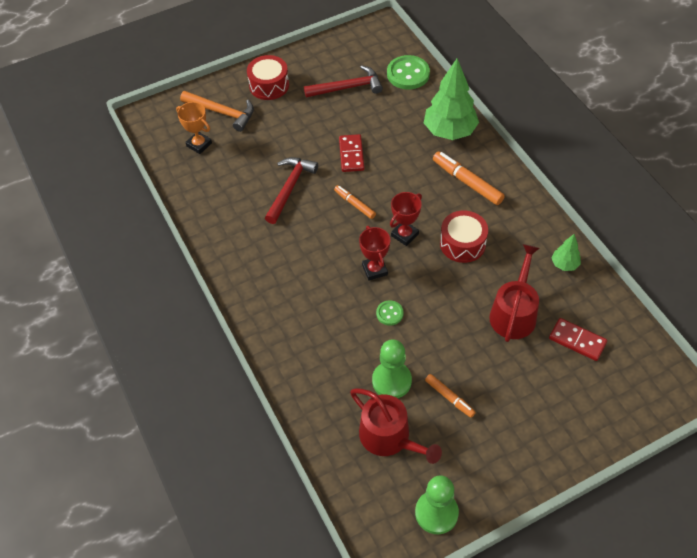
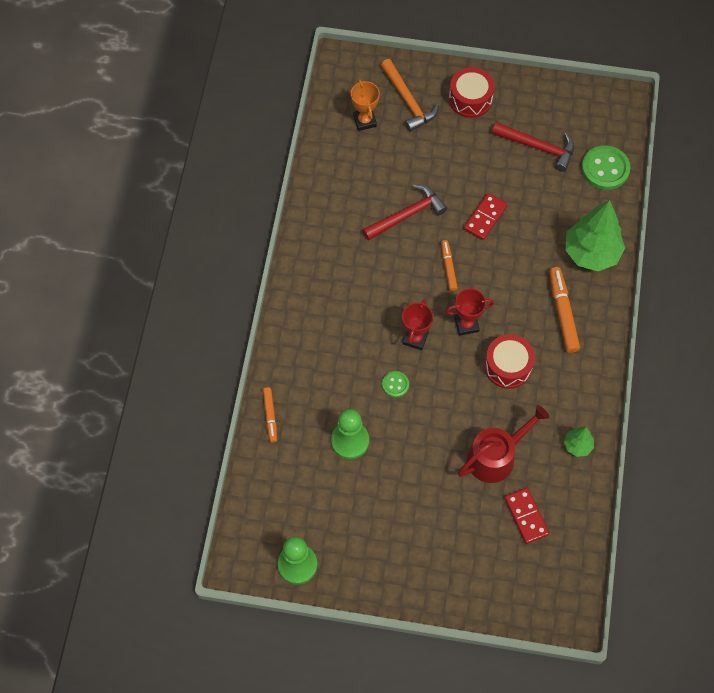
camera: 35 degrees right, 10 degrees up
(389, 437) = (311, 483): red watering can -> none
(449, 398) = (382, 487): orange marker -> orange marker (270, 416)

